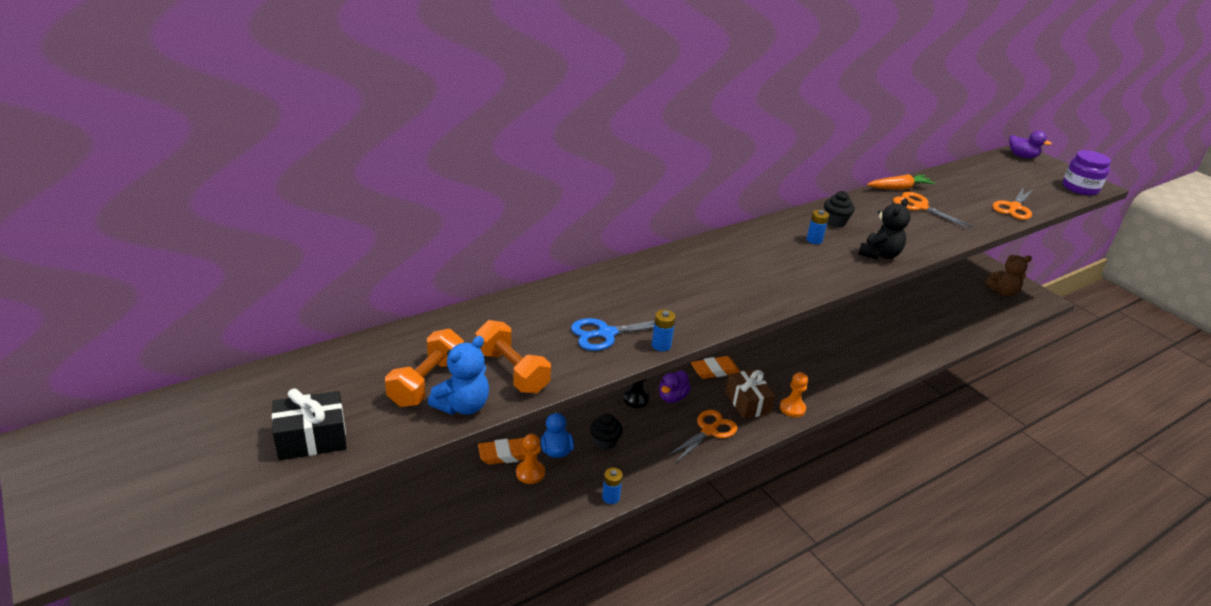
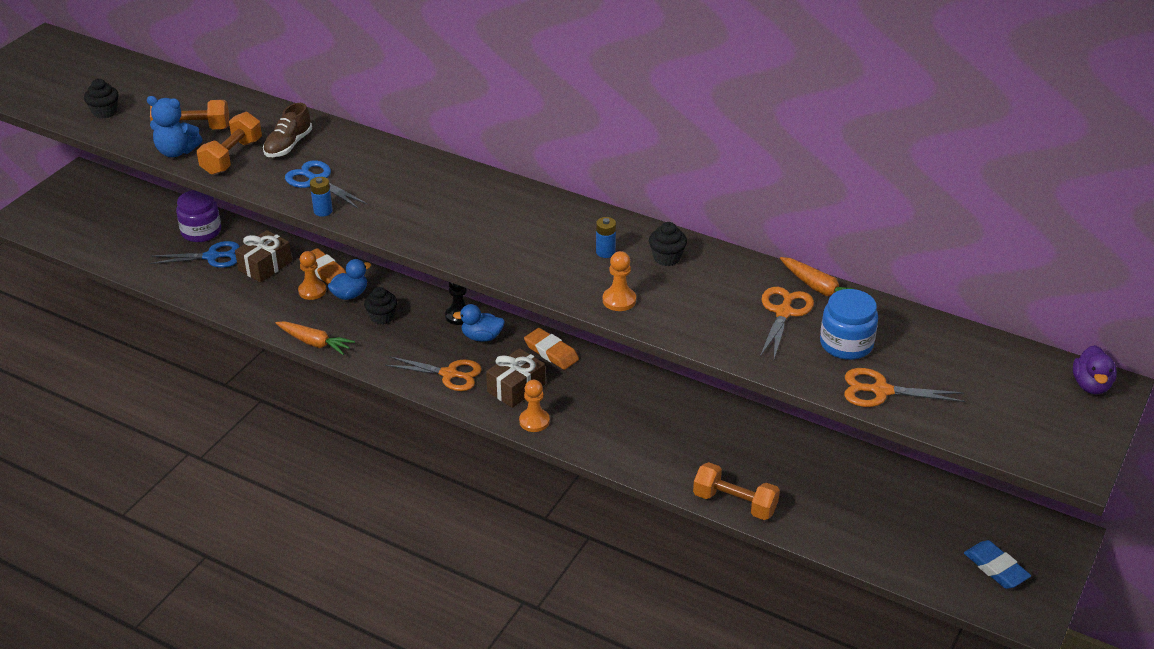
camera: 65 degrees right, 5 degrees up
(312, 438) = (105, 112): black gift -> black cupcake
(408, 528) = (212, 257): none -> blue scissors
(461, 492) = (265, 266): none -> brown gift
(525, 331) = (288, 145): none -> brown shoe
(611, 497) = (314, 343): blue battery -> orange carrot
(672, 397) = (482, 337): purple duck -> blue duck
(879, 254) = (619, 300): black teddy bear -> orange pawn
(918, 355) = (734, 503): none -> orange dumbbell
(962, 201) = (846, 344): none -> blue jar
(1002, 292) = (996, 568): brown teddy bear -> blue eraser
(1080, 188) = (1039, 451): purple jar -> purple jar (201, 231)

